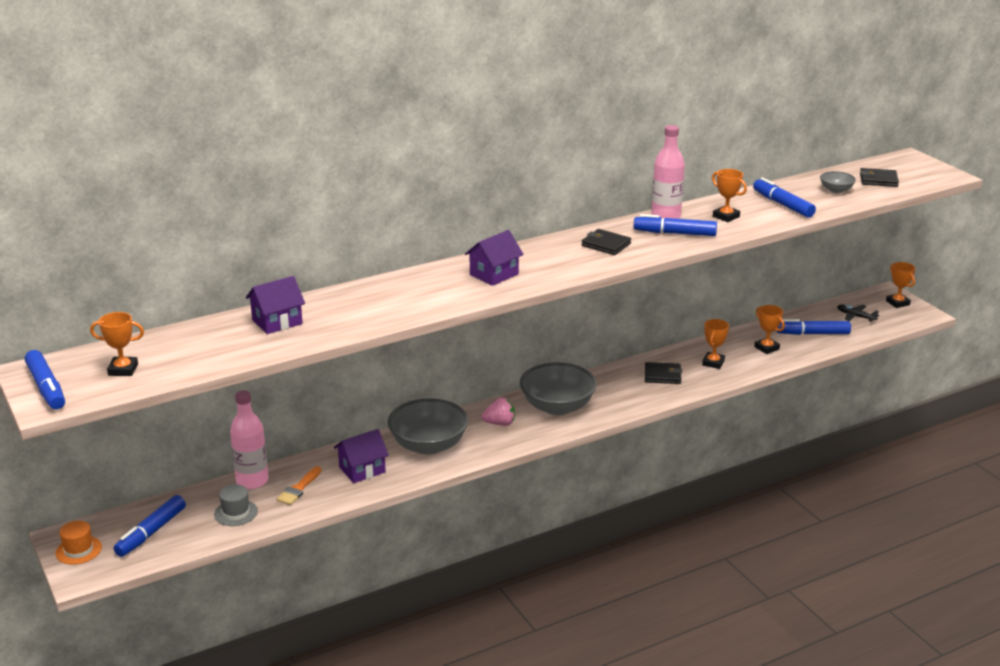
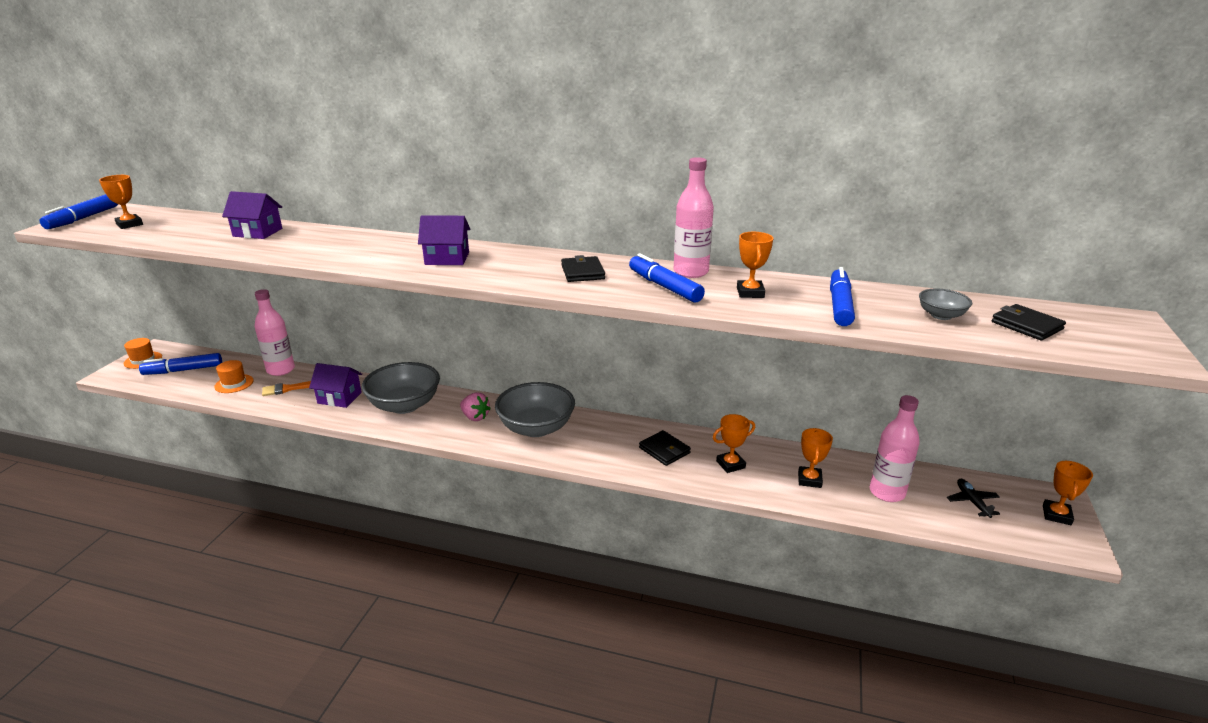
camera: 45 degrees right, 0 degrees up
(236, 513) = (234, 383): grey hat -> orange hat
(812, 333) = (887, 492): blue marker -> pink bottle

